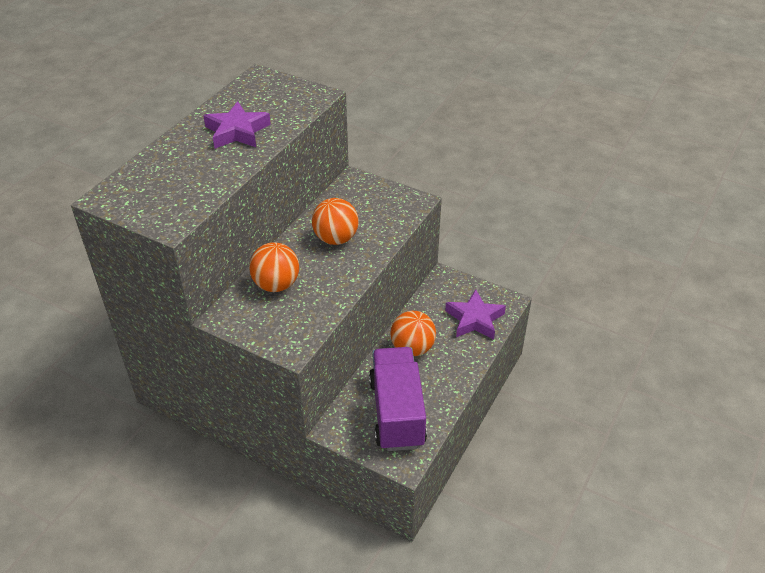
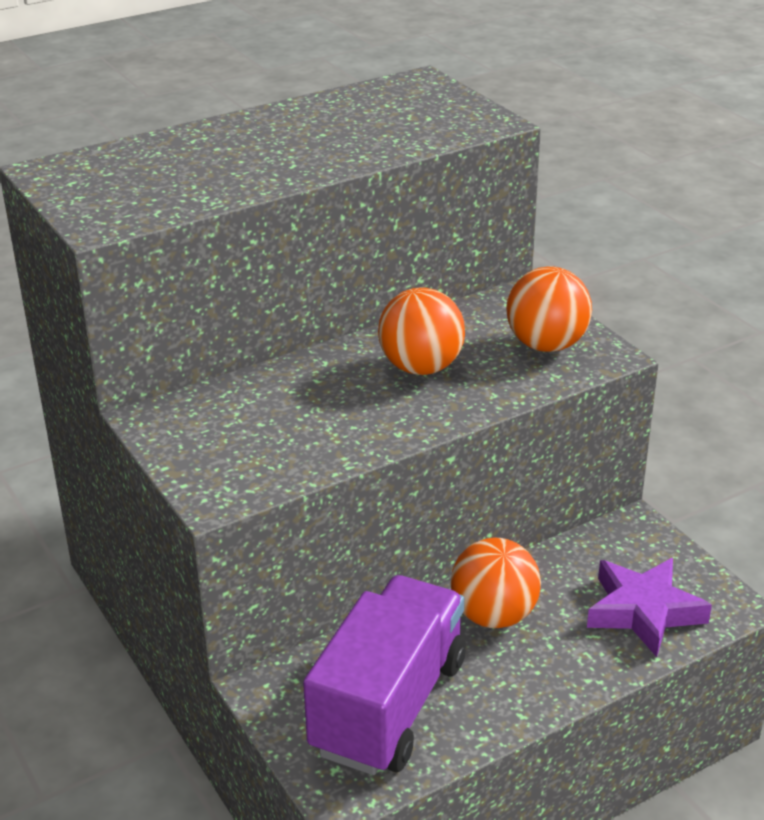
camera: 30 degrees right, 10 degrees down
(237, 131) = (315, 138): purple star -> none
(276, 285) = (270, 401): orange ball -> orange ball (546, 345)

